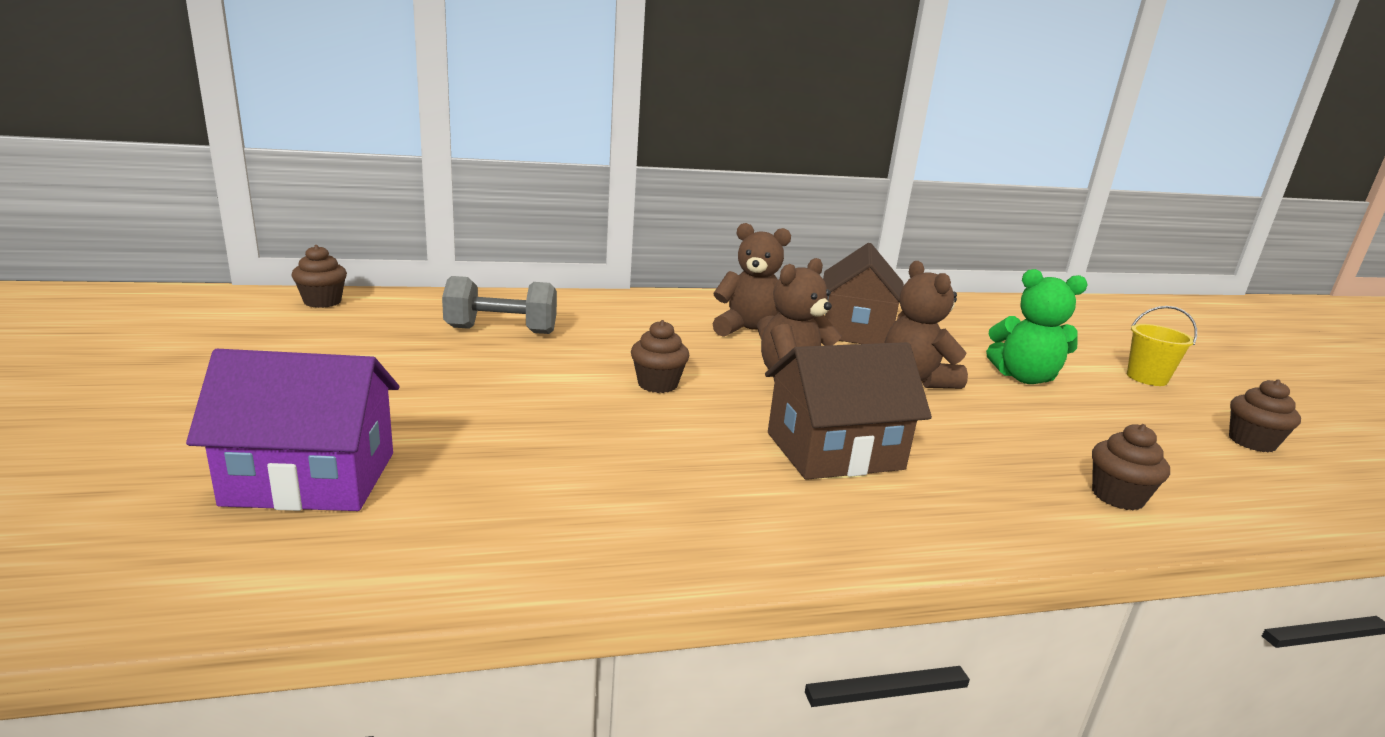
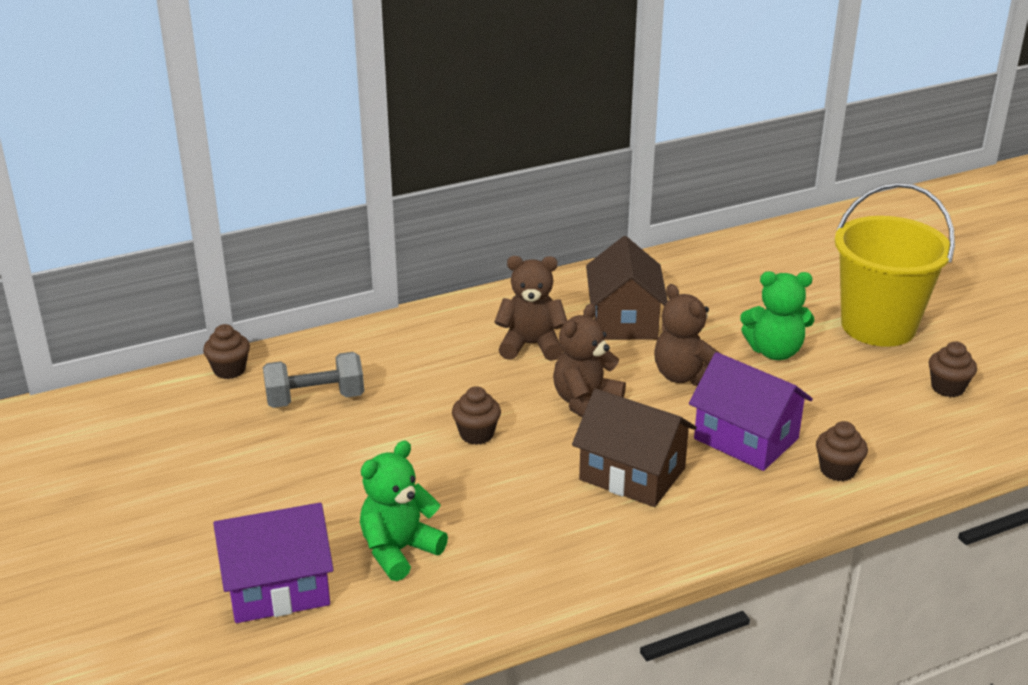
camera: 10 degrees left, 10 degrees up
(322, 302) = (133, 399): brown cupcake -> brown cupcake (229, 370)
(496, 471) = (399, 551): none -> green teddy bear
(834, 451) = (632, 474): brown house -> brown house turned 60 degrees clockwise
(988, 444) = (746, 439): none -> purple house
(1146, 378) = (878, 326): yellow bucket -> yellow bucket, size x2.28

